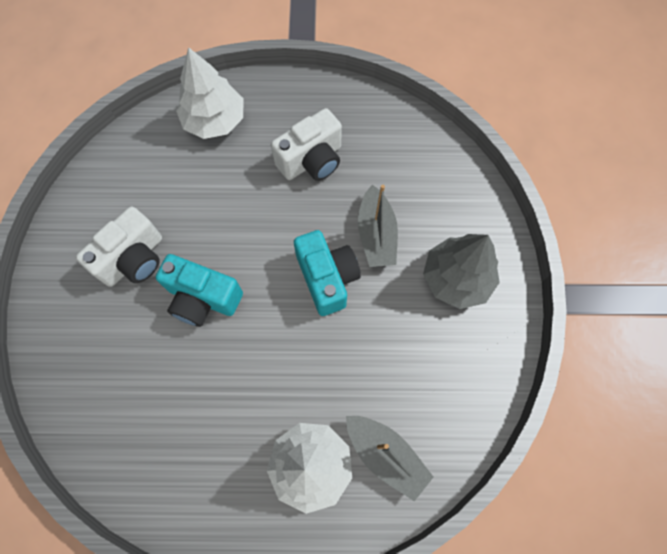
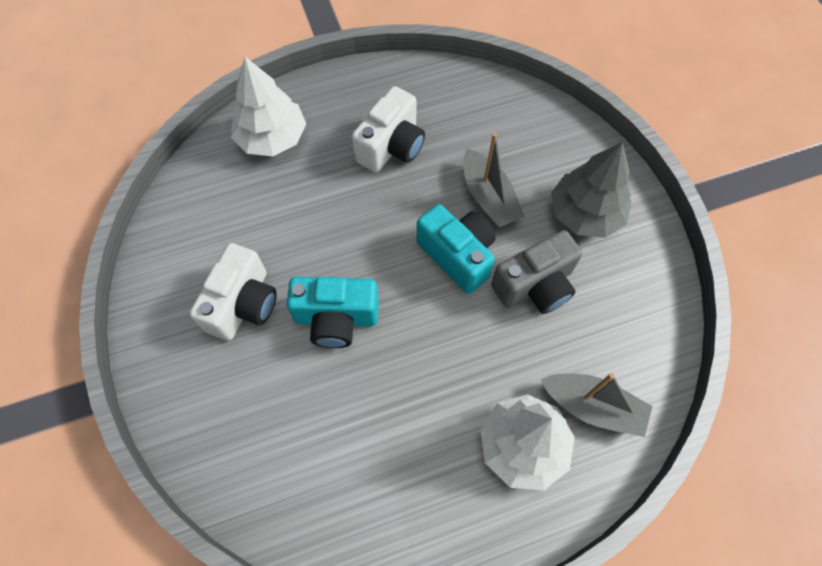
camera: 20 degrees left, 5 degrees down
(382, 329) = (535, 286): none -> grey camera

